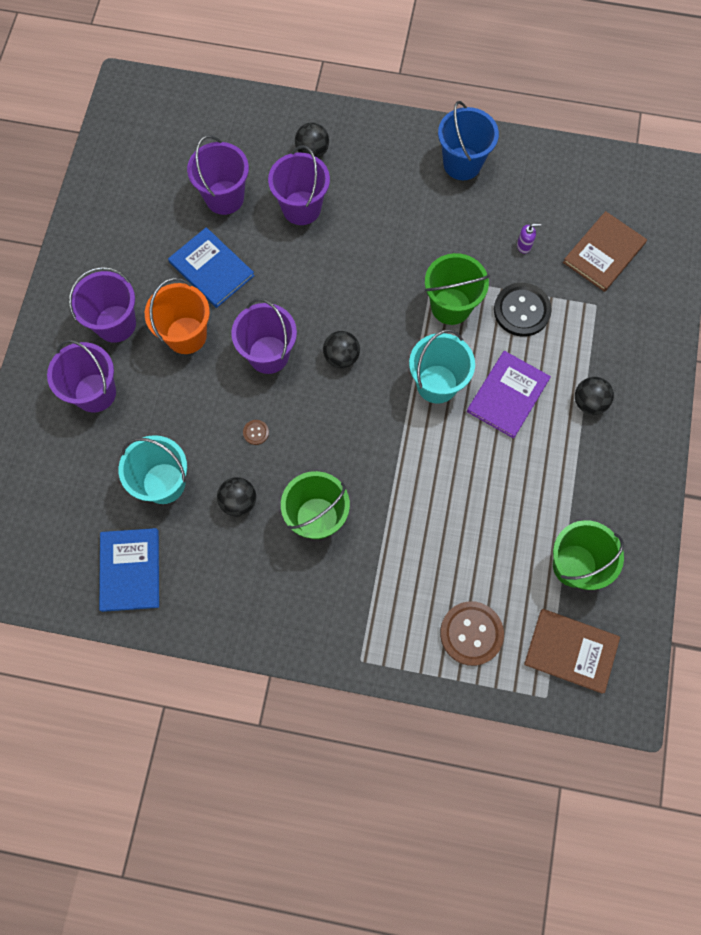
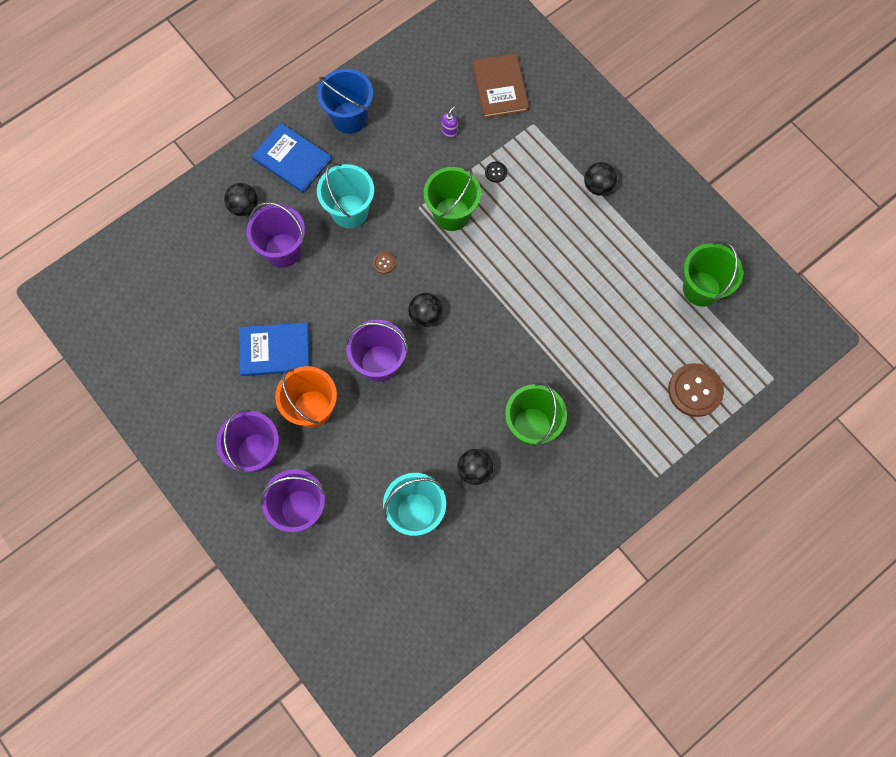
camera: 50 degrees left, 0 degrees up
(130, 570) = (462, 586): blue book -> blue book (292, 159)
(224, 197) = (224, 296): purple bucket -> none
(256, 432) = (432, 418): brown button -> brown button (384, 263)
(437, 384) = (501, 269): turquoise bucket -> turquoise bucket (349, 211)
(508, 395) = (549, 232): purple book -> none
(521, 310) = (496, 172): black button -> black button, size x0.44
(571, 651) = (756, 338): brown book -> none

